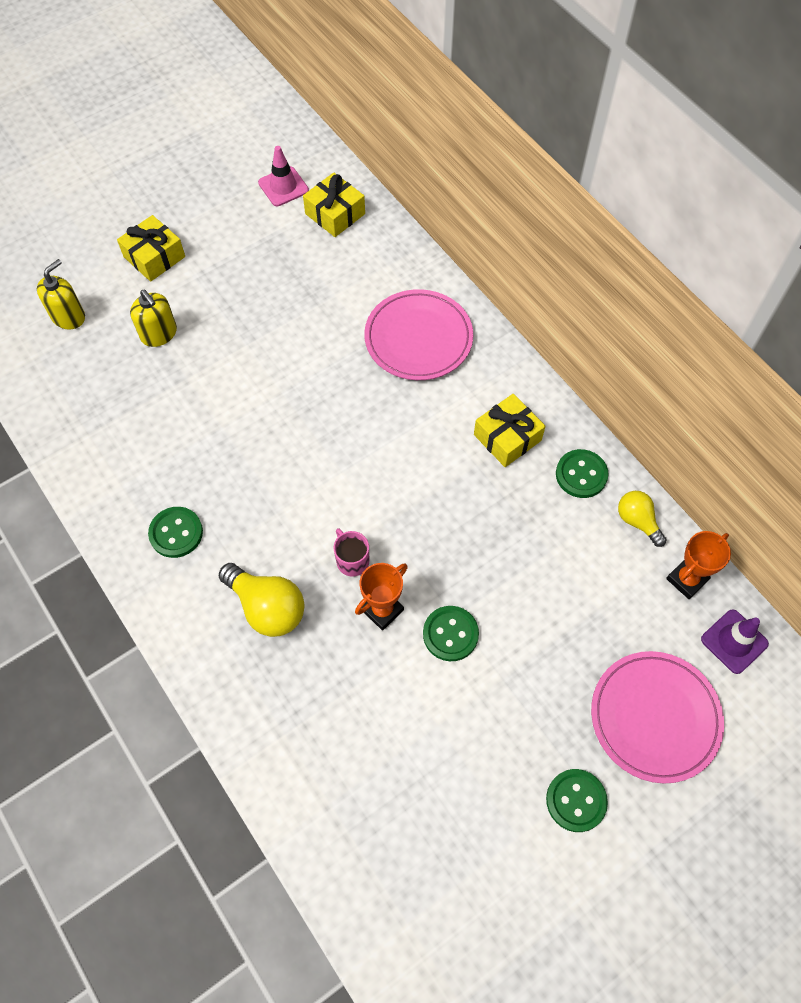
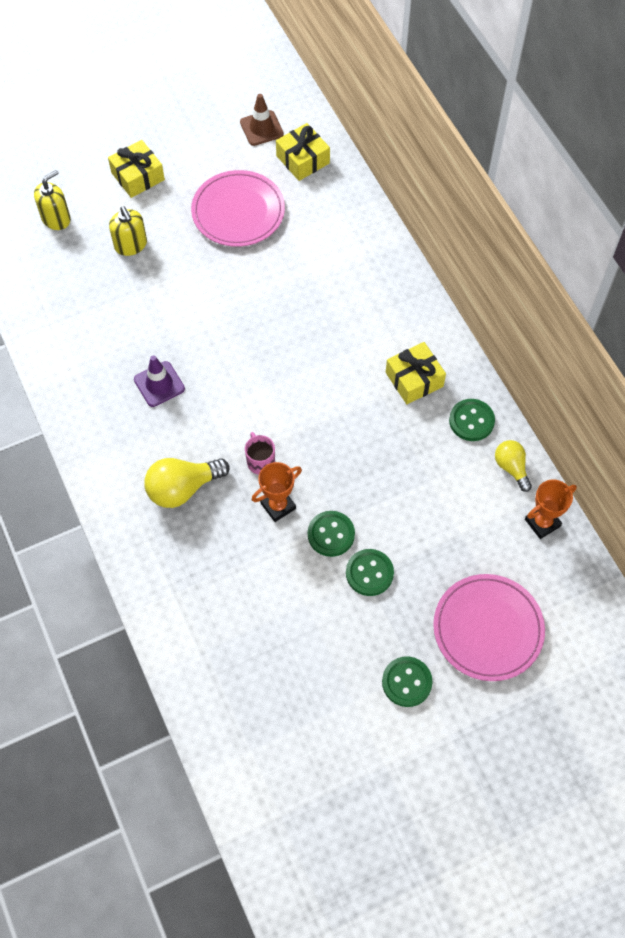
camera: 10 degrees right, 0 degrees up
(176, 533) = (118, 416): green button -> green button (369, 573)
(267, 607) = (183, 488): yellow light bulb -> yellow light bulb turned 105 degrees clockwise
(283, 186) = (261, 128): pink traffic cone -> brown traffic cone
(418, 338) = (354, 281): pink plate -> pink plate (238, 212)
(734, 641) = (570, 579): purple traffic cone -> purple traffic cone (159, 384)

